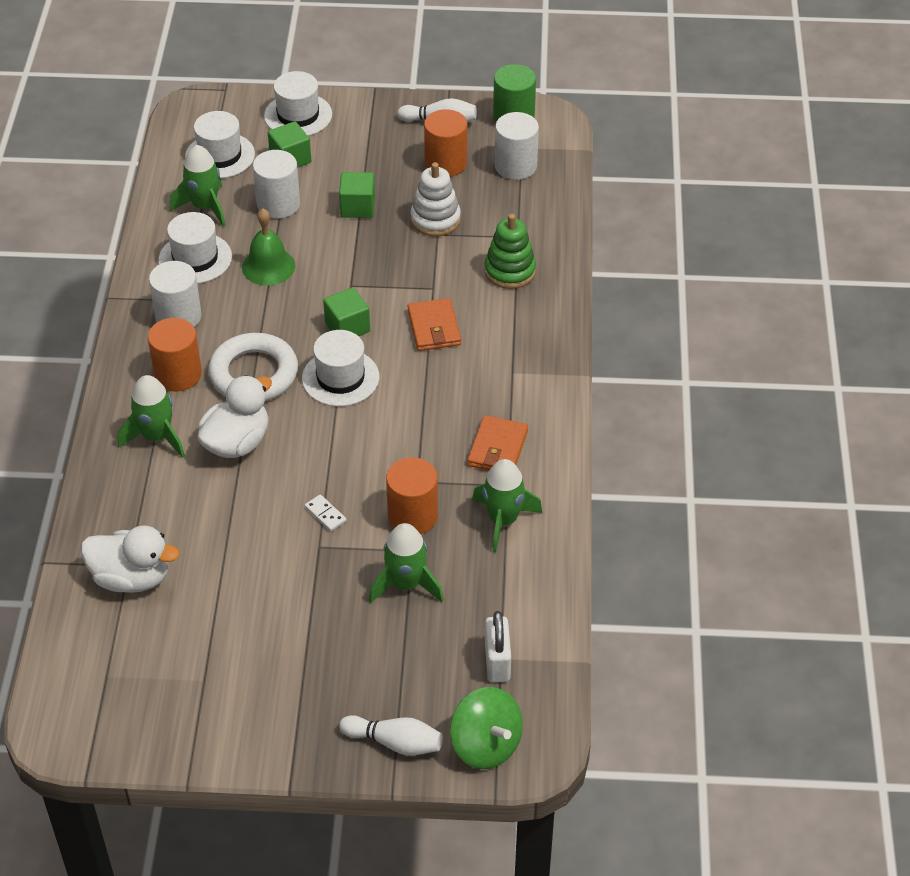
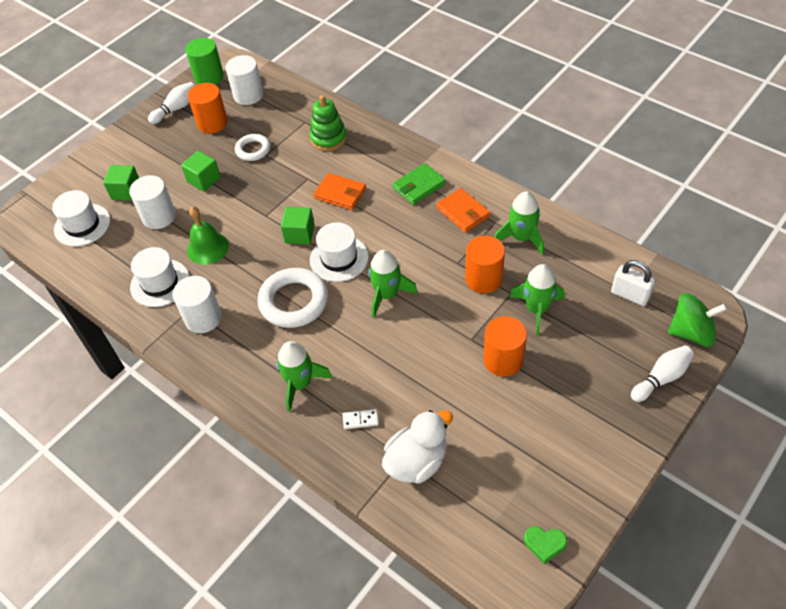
camera: 50 degrees left, 5 degrees up
(108, 729) = (544, 544): none -> green heart
(178, 374) = (255, 344): orange cylinder -> orange cylinder (503, 360)
(205, 207) = (119, 255): green rocket -> green rocket (387, 294)
(237, 443) = (346, 340): white duck -> none
(298, 115) = (93, 169): white hat -> none
(325, 514) = (447, 322): white domino -> white domino (360, 420)
(435, 219) = (253, 150): white stacking toy -> white ring
(505, 388) = (419, 186): none -> green wallet

